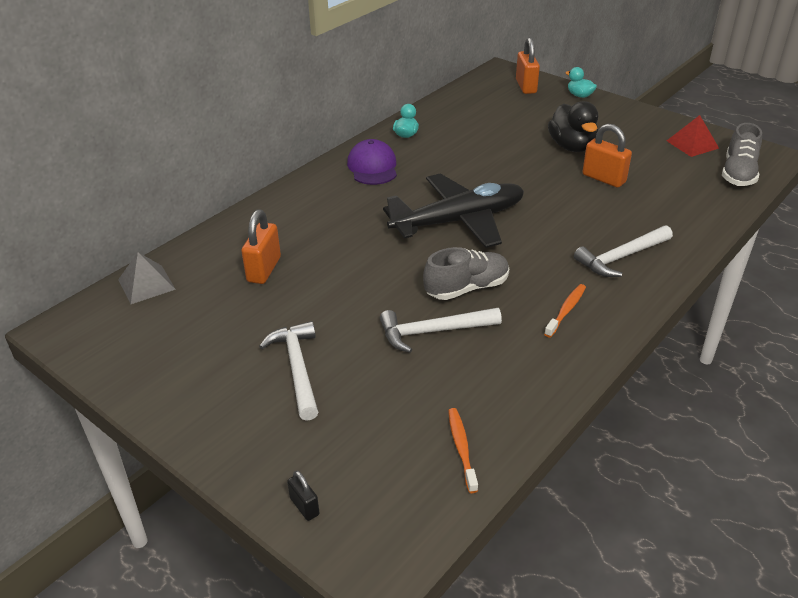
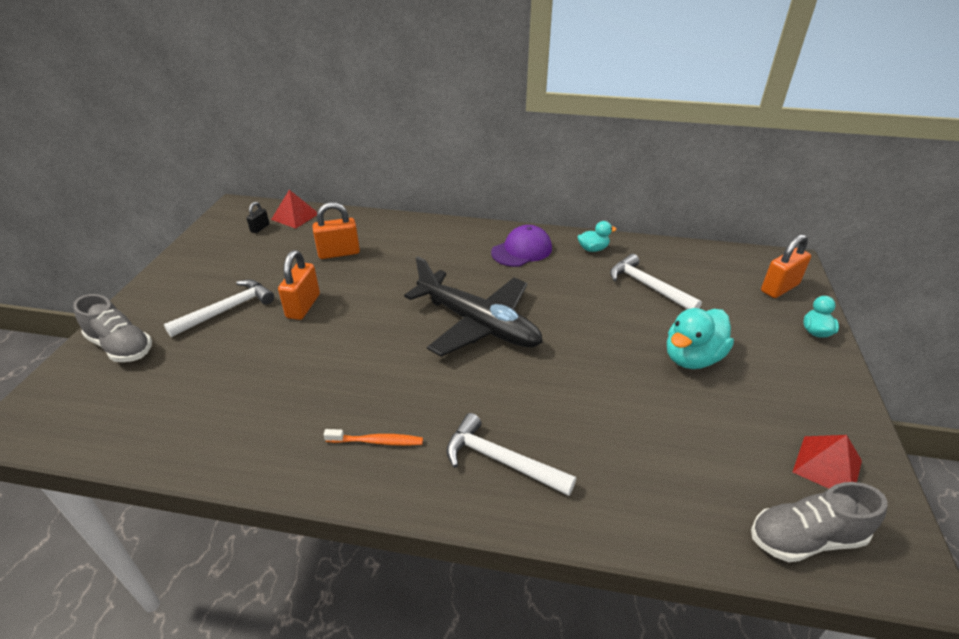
camera: 60 degrees right, 0 degrees up
(146, 284) = (295, 216): grey pyramid -> red pyramid
(304, 506) = (77, 367): black padlock -> black padlock (260, 228)
(433, 331) = (301, 363): white hammer -> white hammer (648, 286)
(461, 448) = (152, 429): orange toothbrush -> none
(467, 288) = (375, 362): grey shoe -> grey shoe (121, 347)
(572, 147) = (692, 358): black duck -> turquoise duck
(603, 178) = (651, 402): orange padlock -> orange padlock (303, 306)

